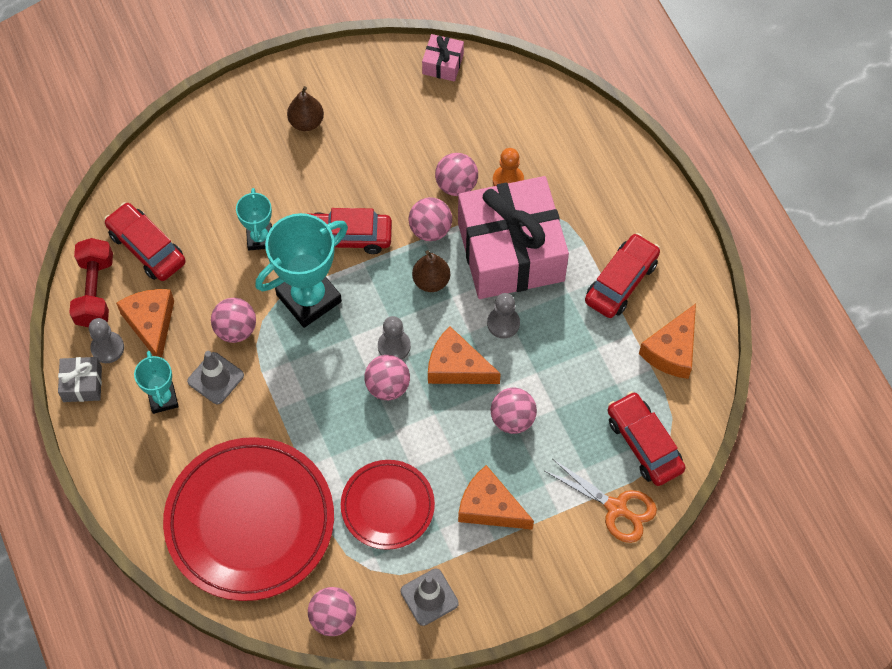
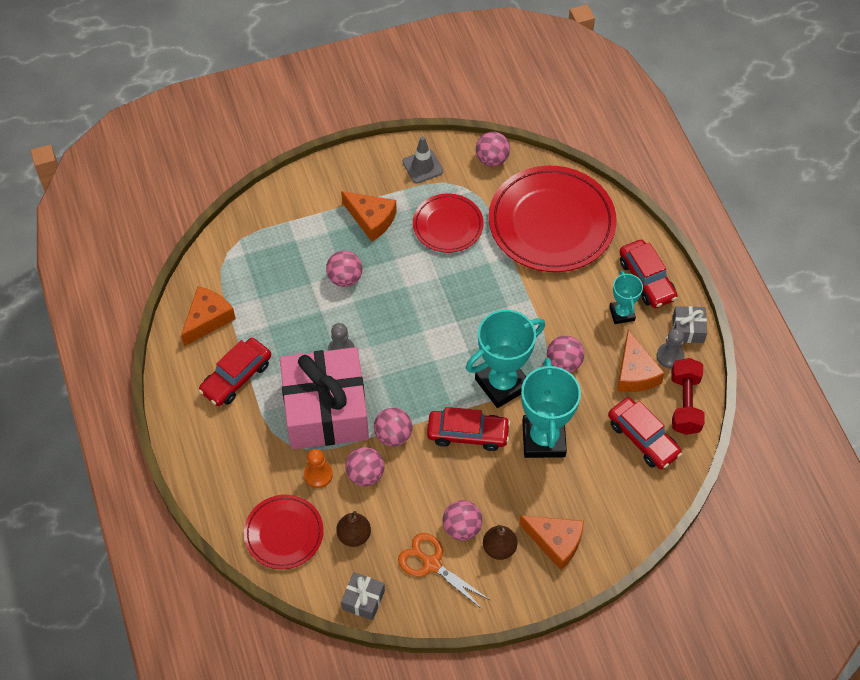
camera: 175 degrees left, 5 degrees down
(215, 378) = (580, 326): grey traffic cone -> none
(260, 238) = (543, 439): turquoise trophy -> turquoise trophy, size x1.85
(387, 386) = (441, 309): pink ball -> pink ball (462, 528)
(394, 346) = (433, 340): grey pawn -> none
(431, 281) = (397, 390): brown pear -> brown pear (354, 535)
(443, 64) = (363, 600): pink gift -> grey gift
(456, 367) = (384, 320): orange cheese -> orange cheese (555, 542)
(534, 119) = (284, 533): none -> red plate
(616, 508) = (277, 212): orange scissors -> orange scissors (431, 564)
(644, 443) = (246, 253): red car -> red car (646, 280)

